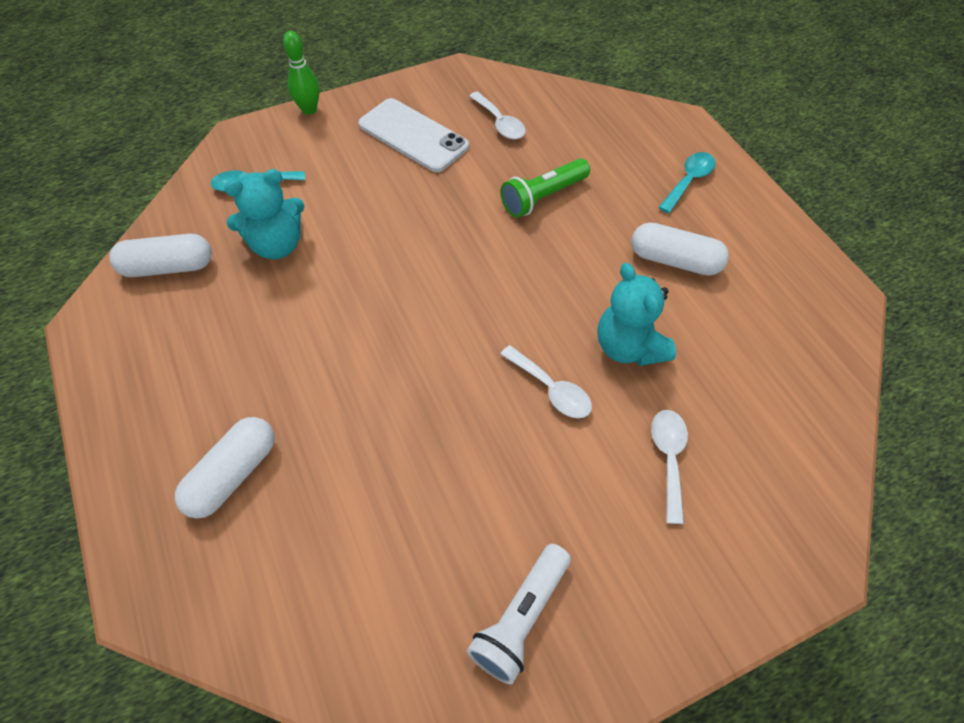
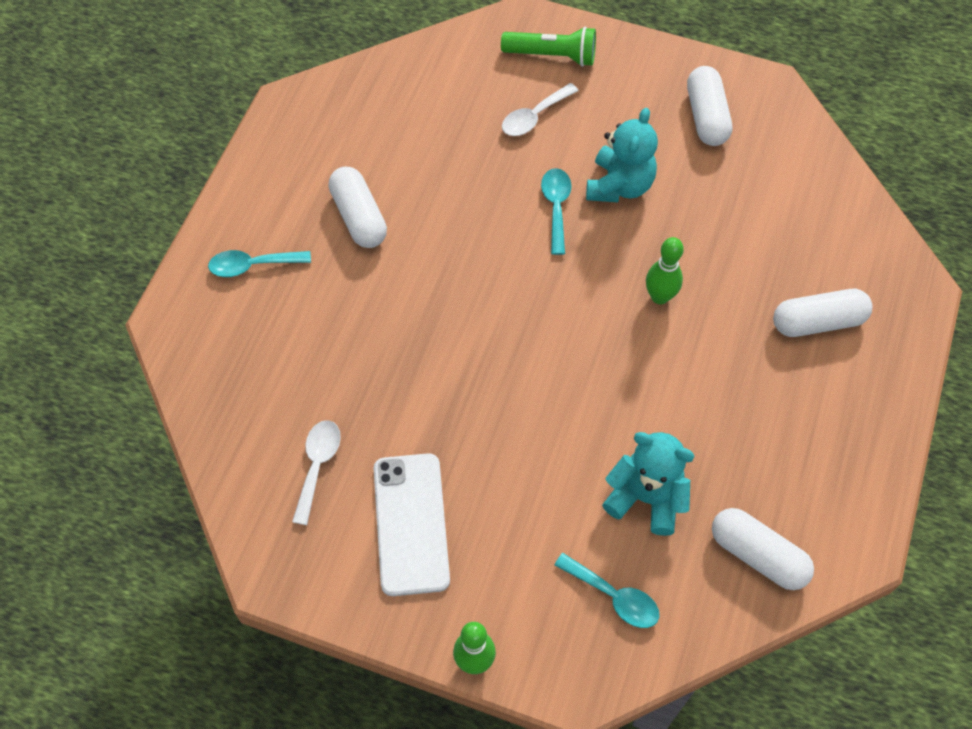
camera: 135 degrees left, 5 degrees up
(391, 385) = (659, 297): none -> green bowling pin
(521, 618) = (706, 116): white flashlight -> white capsule
(543, 197) = (381, 352): green flashlight -> green flashlight (552, 56)
(551, 389) = (556, 207): white spoon -> turquoise spoon
(629, 347) = (473, 190): turquoise teddy bear -> turquoise teddy bear (619, 185)

